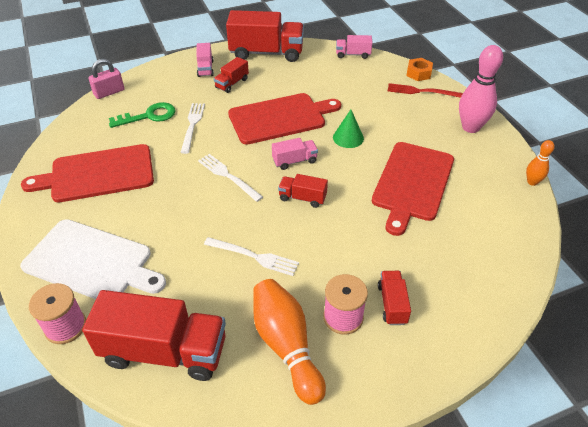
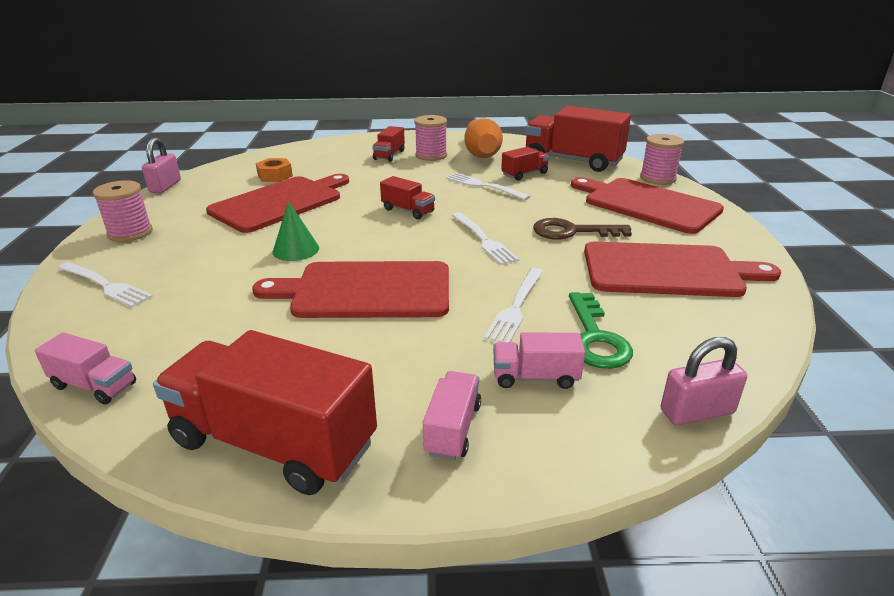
camera: 160 degrees left, 15 degrees down
(91, 262) = (647, 204): white cutting board -> red cutting board
(149, 116) = (595, 338): green key -> green key turned 90 degrees counterclockwise
(163, 201) = (572, 231): none -> brown key
(232, 83) = (410, 372): red truck -> red truck (524, 174)
(294, 161) = (389, 239): pink truck -> pink truck (535, 377)
(418, 73) = (53, 314): orange nut -> orange nut (275, 176)
(421, 91) = (105, 285): red fork -> white fork
(470, 127) = (130, 233): pink bowling pin -> pink spool
(532, 182) = (165, 186): orange bowling pin -> pink padlock

